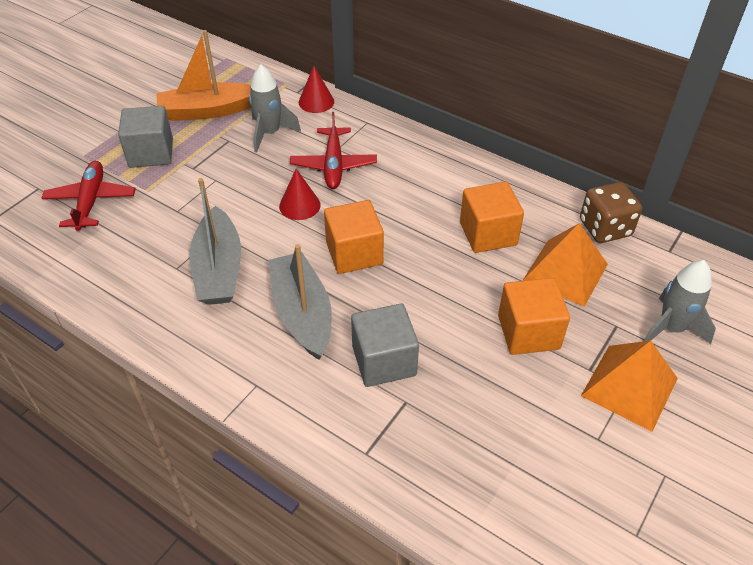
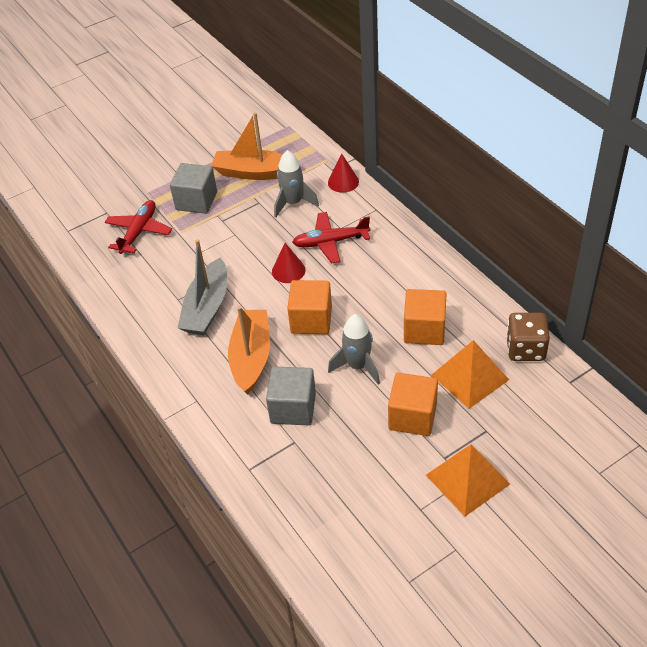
camera: 25 degrees right, 0 degrees up
(302, 313) = (251, 357): grey boat -> orange boat
(333, 165) = (330, 242): red plane -> red plane turned 60 degrees clockwise
(671, 328) = (530, 445): grey rocket -> grey rocket (358, 366)

